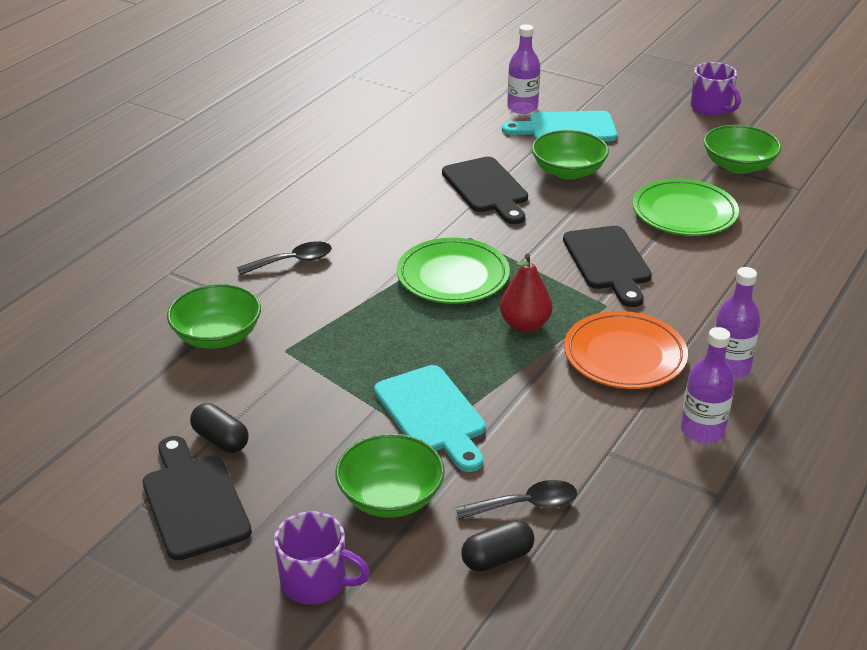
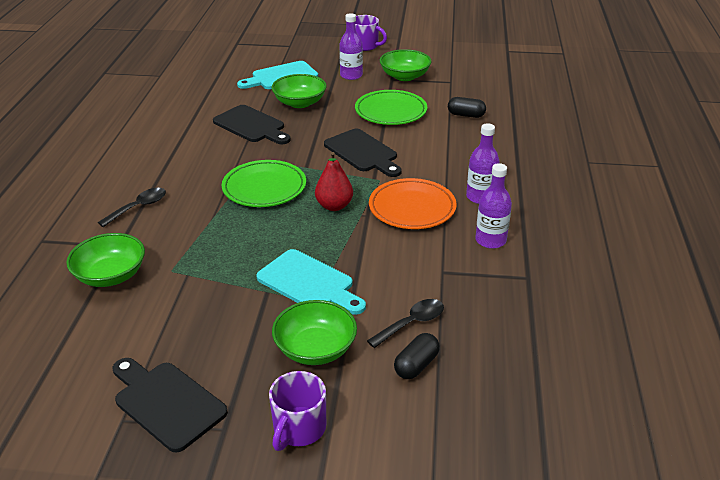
camera: 25 degrees left, 0 degrees up
(220, 440) = (160, 350): black capsule -> black capsule (466, 115)
(315, 582) = (299, 428): purple mug -> purple mug turned 120 degrees clockwise
(522, 107) = (243, 70): purple bottle -> purple bottle (351, 75)

